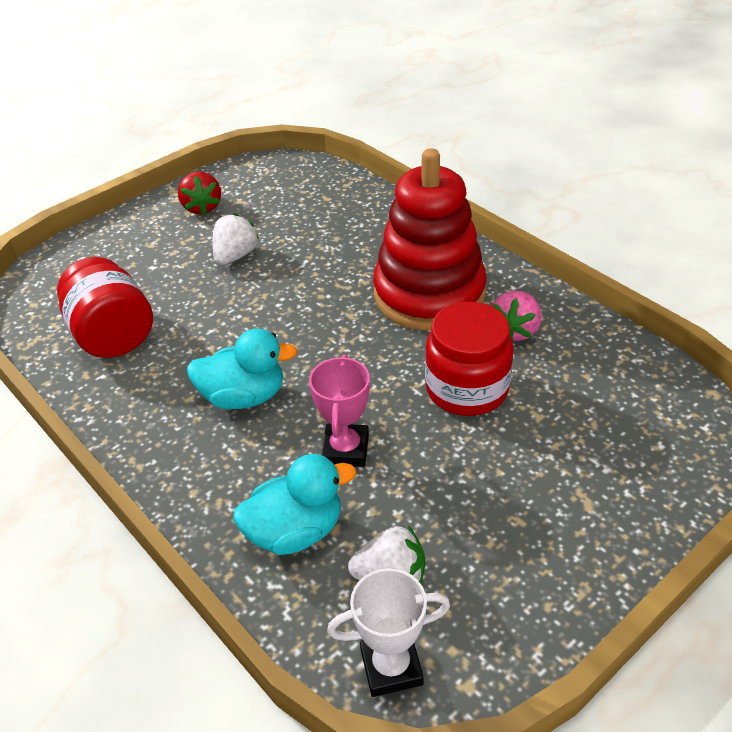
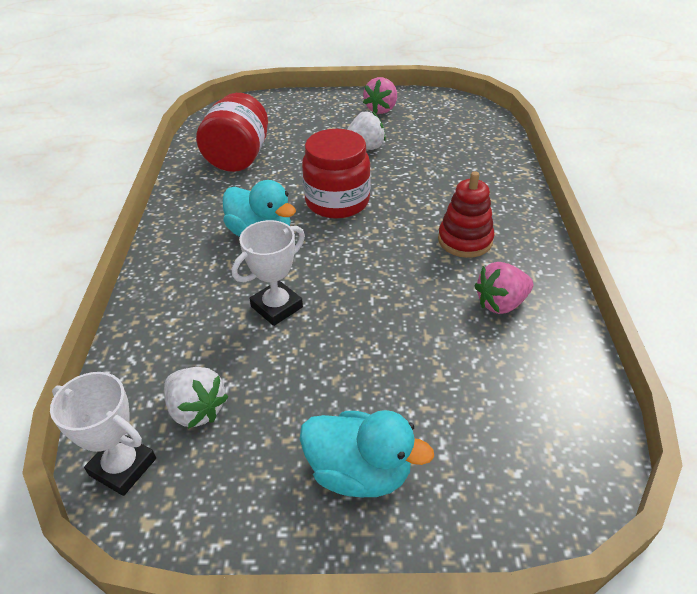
camera: 40 degrees right, 0 degrees up
(202, 207) = (381, 109): red strawberry -> pink strawberry
(295, 531) = (183, 336): turquoise duck -> turquoise duck (359, 472)
(345, 449) = (276, 307): pink trophy -> white trophy
(429, 294) = (465, 240): red stacking toy -> red stacking toy, size x0.52
(467, 389) = (409, 321): red jar -> red jar (337, 201)

